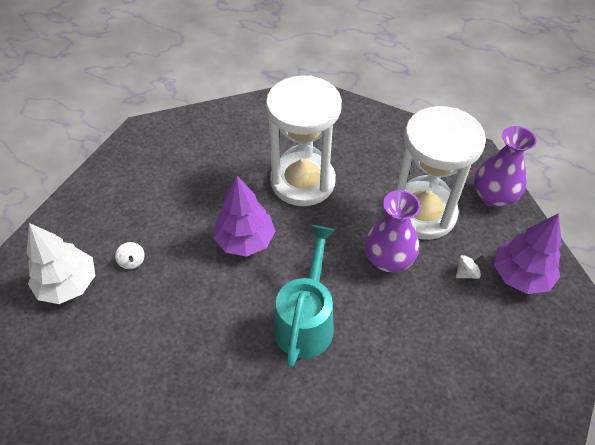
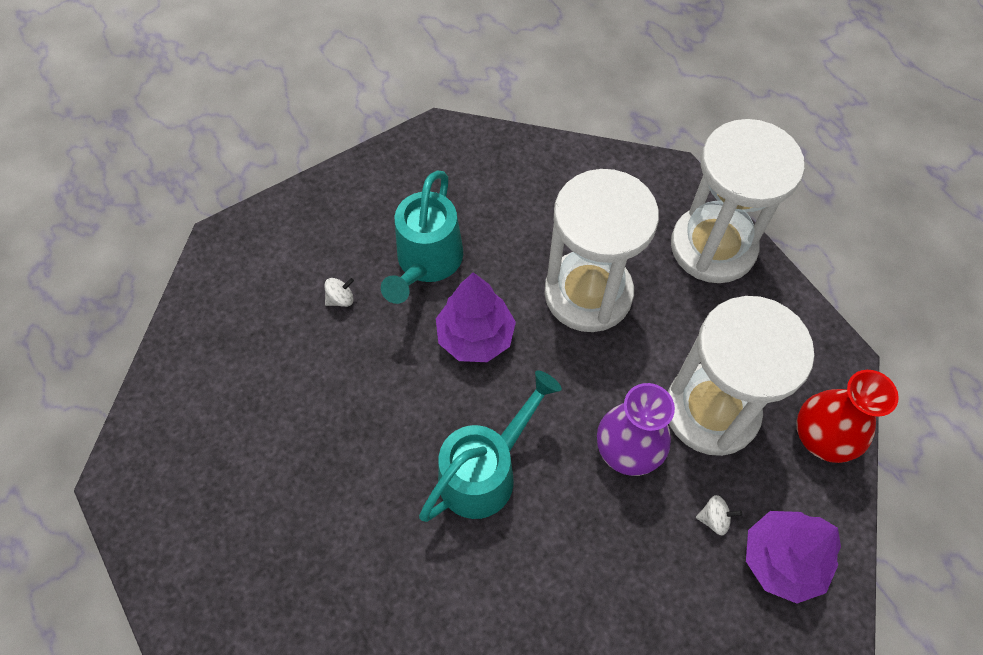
camera: 30 degrees right, 10 degrees up
(68, 284) = (263, 293): white tree -> none
(132, 261) = (341, 299): white spinning top -> white spinning top turned 120 degrees counterclockwise
(182, 211) = (426, 263): none -> turquoise watering can
(360, 123) = (713, 247): none -> white hourglass
(493, 196) = (822, 437): purple vase -> red vase

